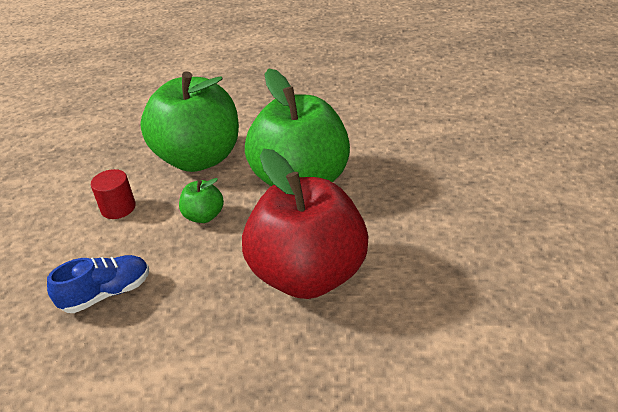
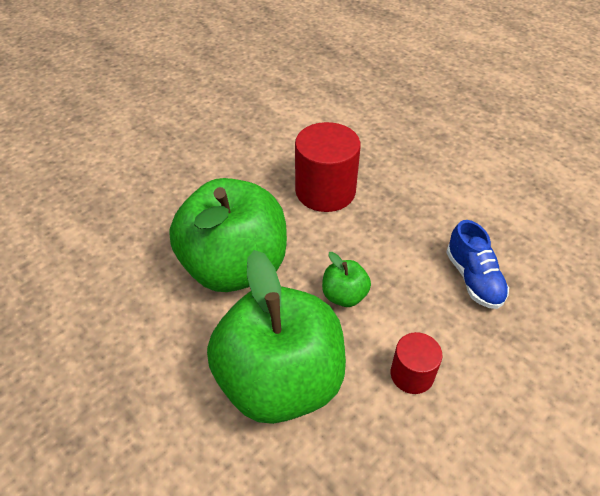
camera: 140 degrees left, 10 degrees up
(107, 294) = (473, 279): blue shoe -> blue shoe turned 120 degrees counterclockwise
(309, 275) = (325, 191): red apple -> red cylinder

